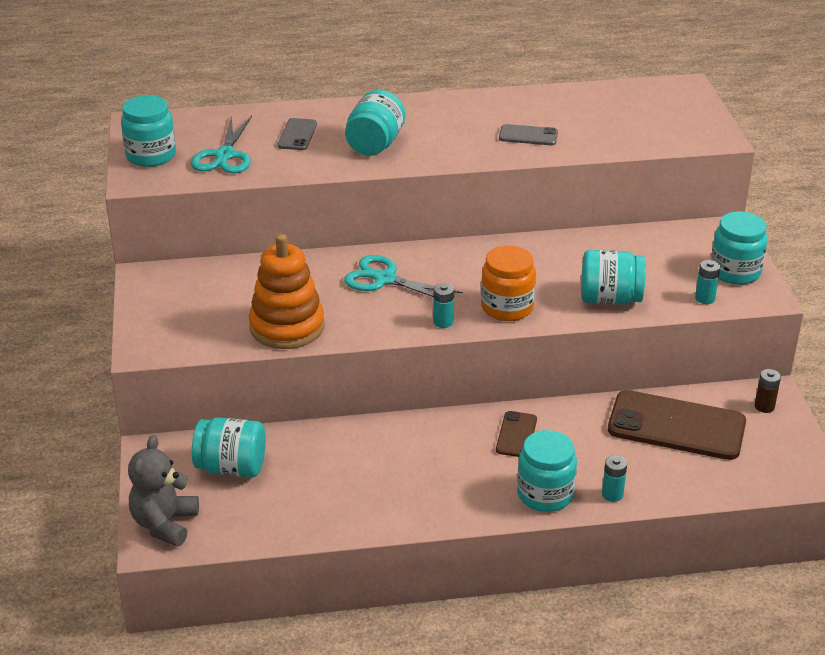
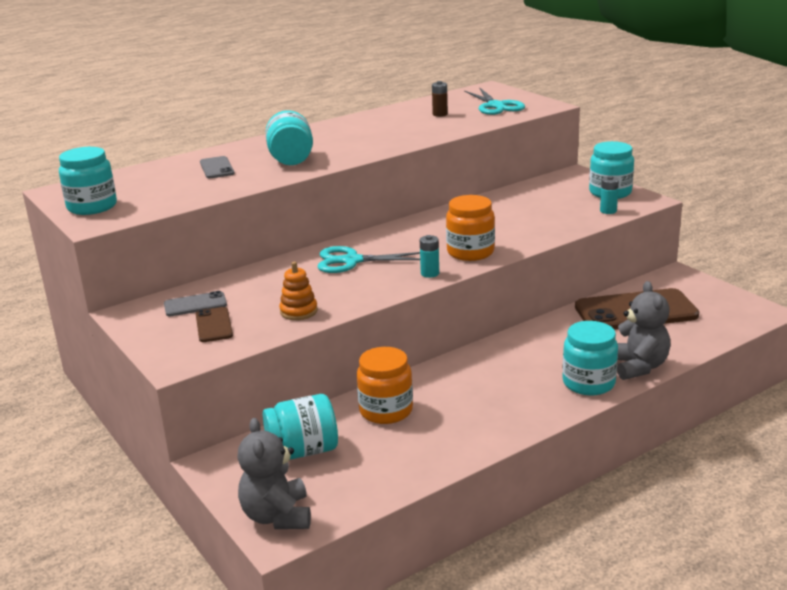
camera: 25 degrees left, 10 degrees down
(225, 155) = (164, 192): turquoise scissors -> turquoise scissors (496, 106)
(287, 327) = (298, 311): orange stacking toy -> orange stacking toy, size x0.51
(333, 452) = (386, 410): none -> orange jar
(516, 435) = (524, 352): brown phone -> brown phone (214, 325)
(528, 136) = (408, 131): grey phone -> grey phone (195, 305)
(610, 299) = (541, 228): turquoise jar -> none
(612, 494) = (638, 367): turquoise battery -> grey teddy bear
(764, 406) = (681, 282): brown battery -> brown battery (440, 114)

